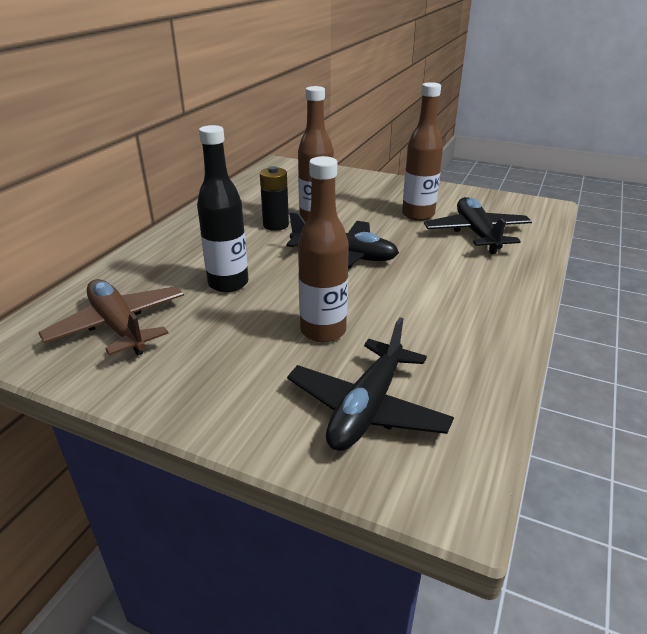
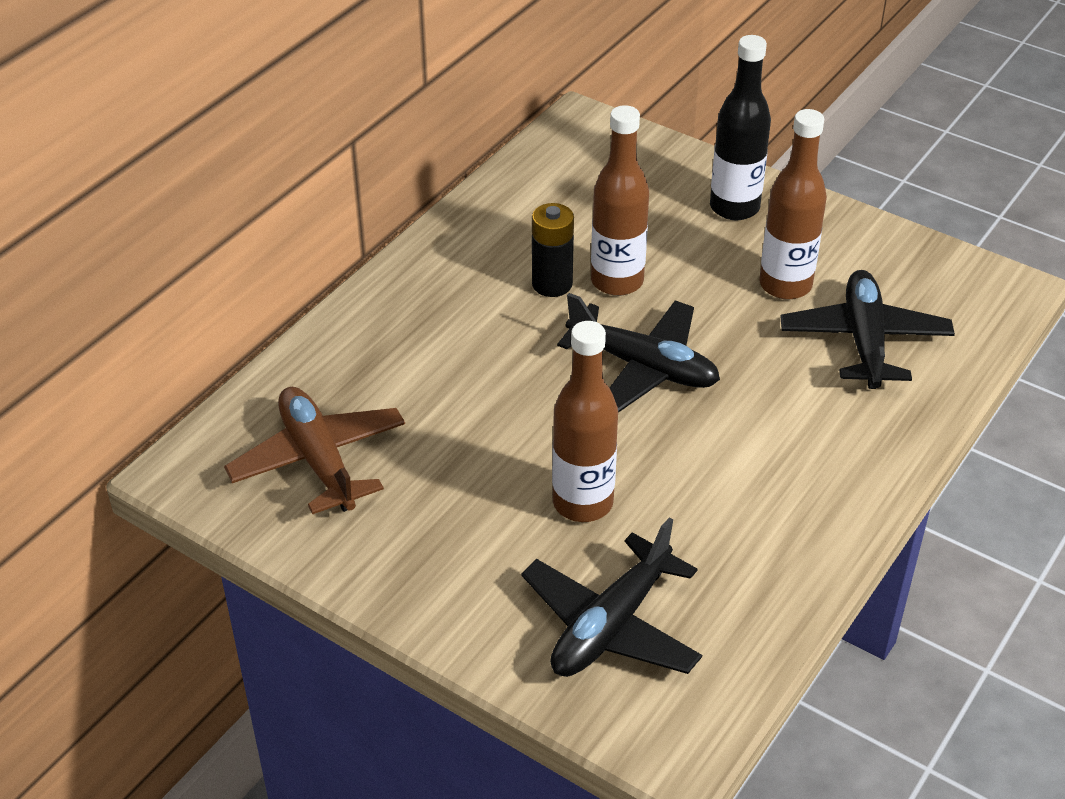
camera: 10 degrees right, 10 degrees up
(228, 283) = (467, 401): black bottle -> black bottle (734, 207)

